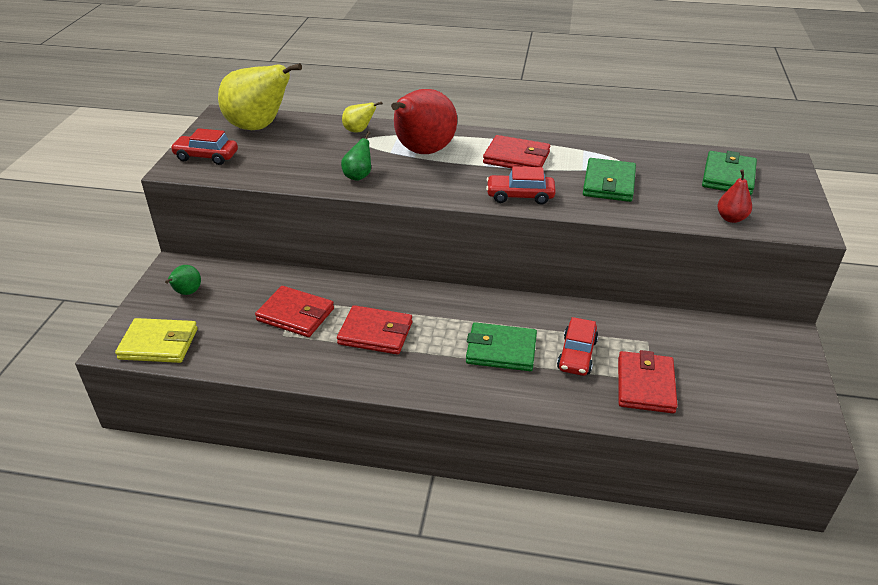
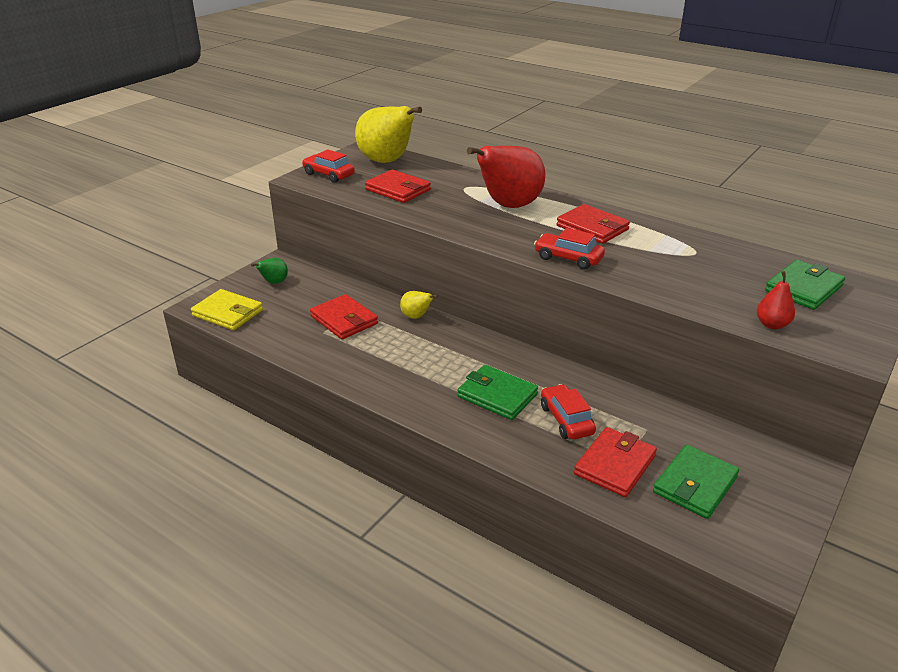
camera: 25 degrees right, 5 degrees down
(358, 176) = (437, 213): green pear -> none
(359, 131) = (467, 179): yellow pear -> yellow pear (416, 317)
(375, 333) = (398, 351): red wallet -> red wallet (398, 190)
(577, 355) = (566, 420): red car -> red car turned 120 degrees clockwise
(609, 183) = (666, 267): green wallet -> green wallet (695, 485)

